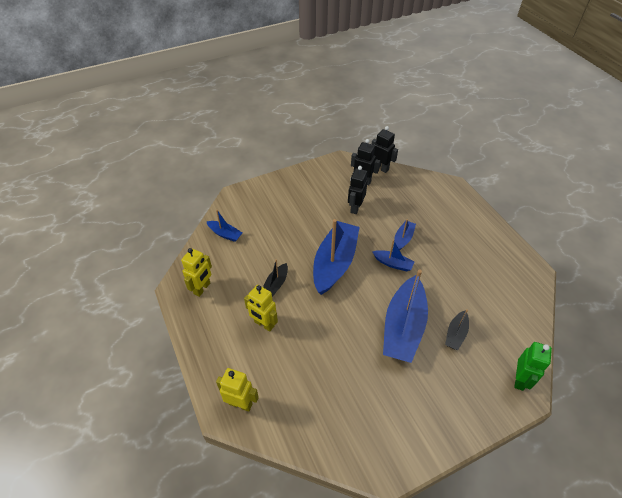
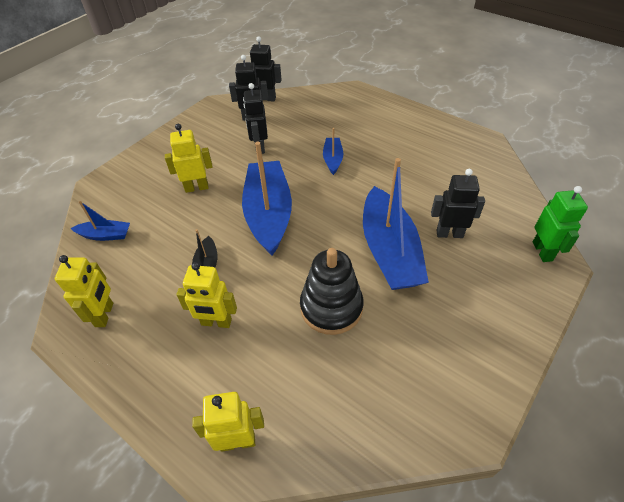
camera: 25 degrees left, 0 degrees up
(297, 223) = (196, 187): none -> yellow robot
(340, 348) = (331, 307): none -> black stacking toy
(393, 263) = (337, 189): blue boat -> none
(456, 334) = (449, 234): black boat -> black robot

